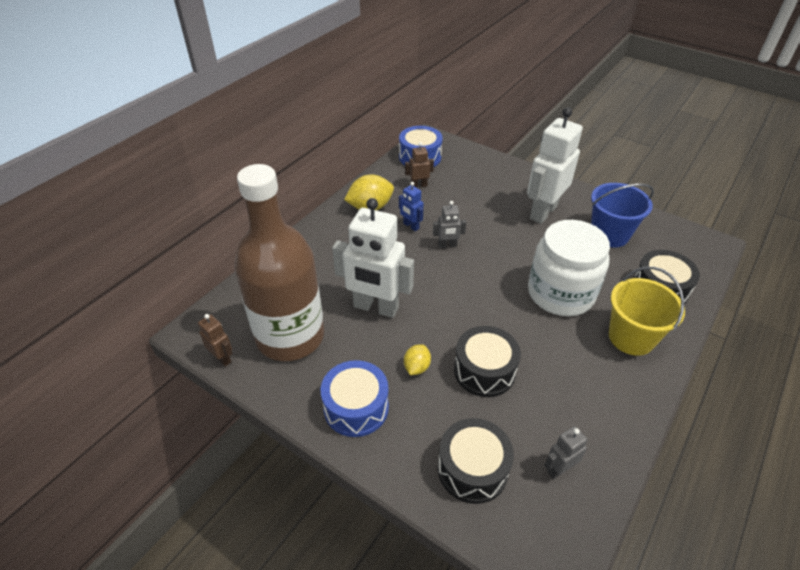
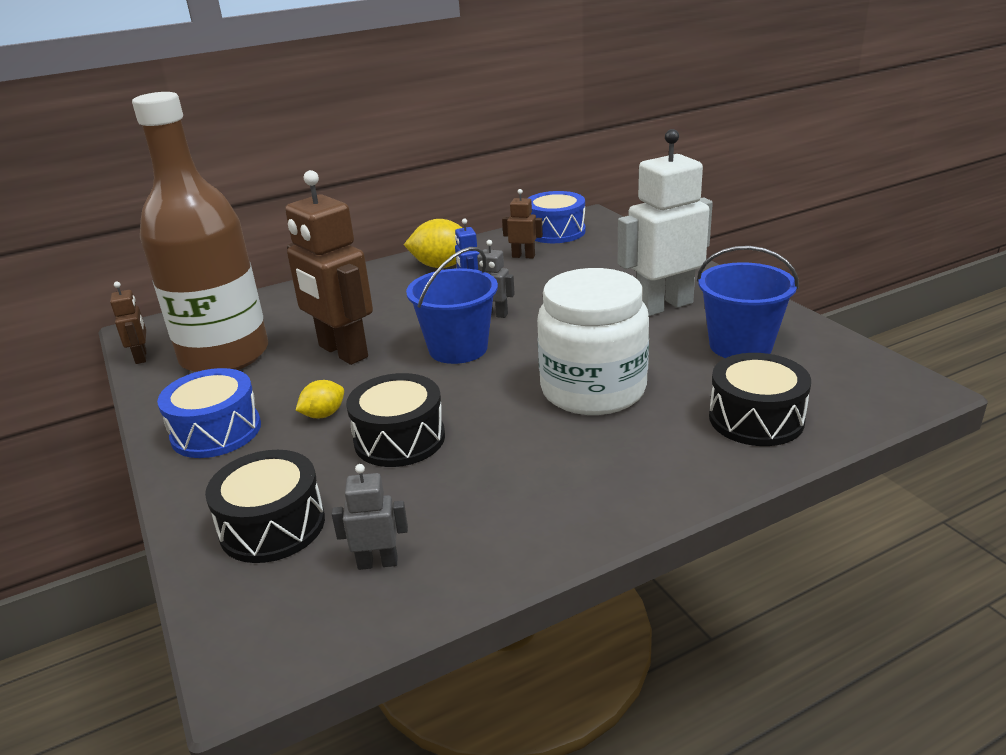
camera: 30 degrees right, 15 degrees down
(375, 307) = (342, 352): white robot -> brown robot
(451, 282) = (458, 348): none -> blue bucket
(631, 337) = (646, 459): yellow bucket -> none

